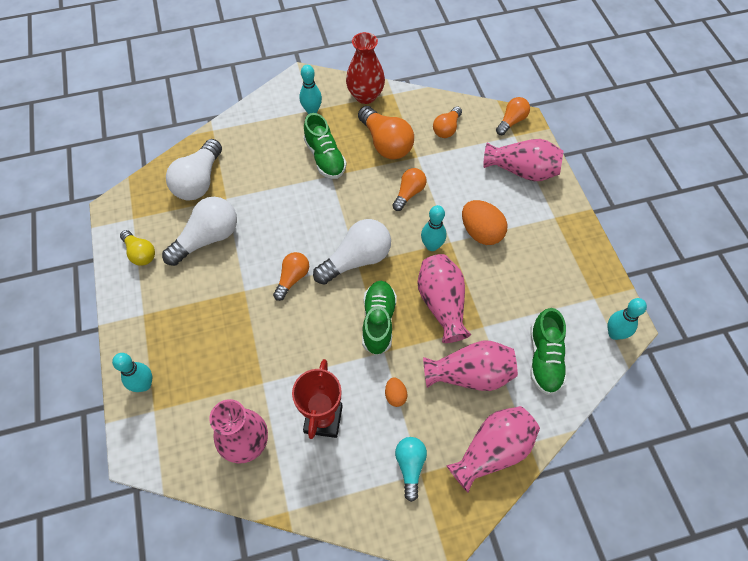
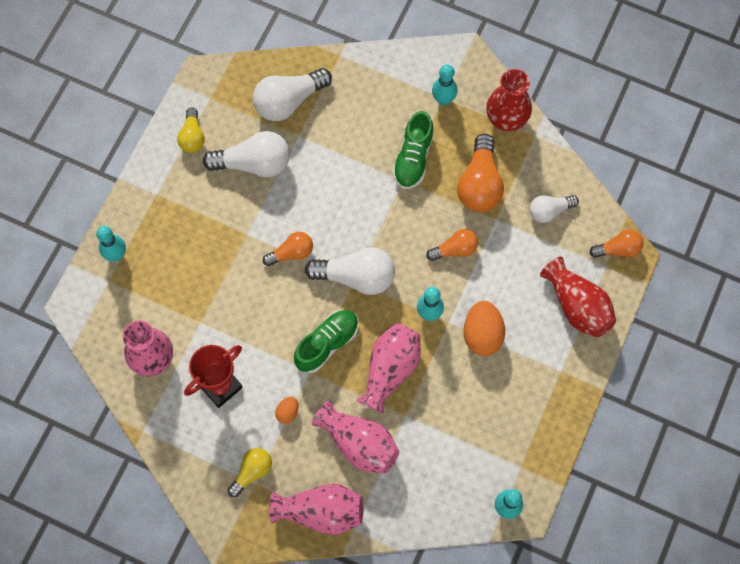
camera: 40 degrees right, 10 degrees up
(410, 466) = (252, 472): turquoise light bulb -> yellow light bulb
(447, 129) = (549, 211): orange light bulb -> white light bulb
(522, 171) = (577, 306): pink vase -> red vase
(544, 358) = (428, 479): green shoe -> none

